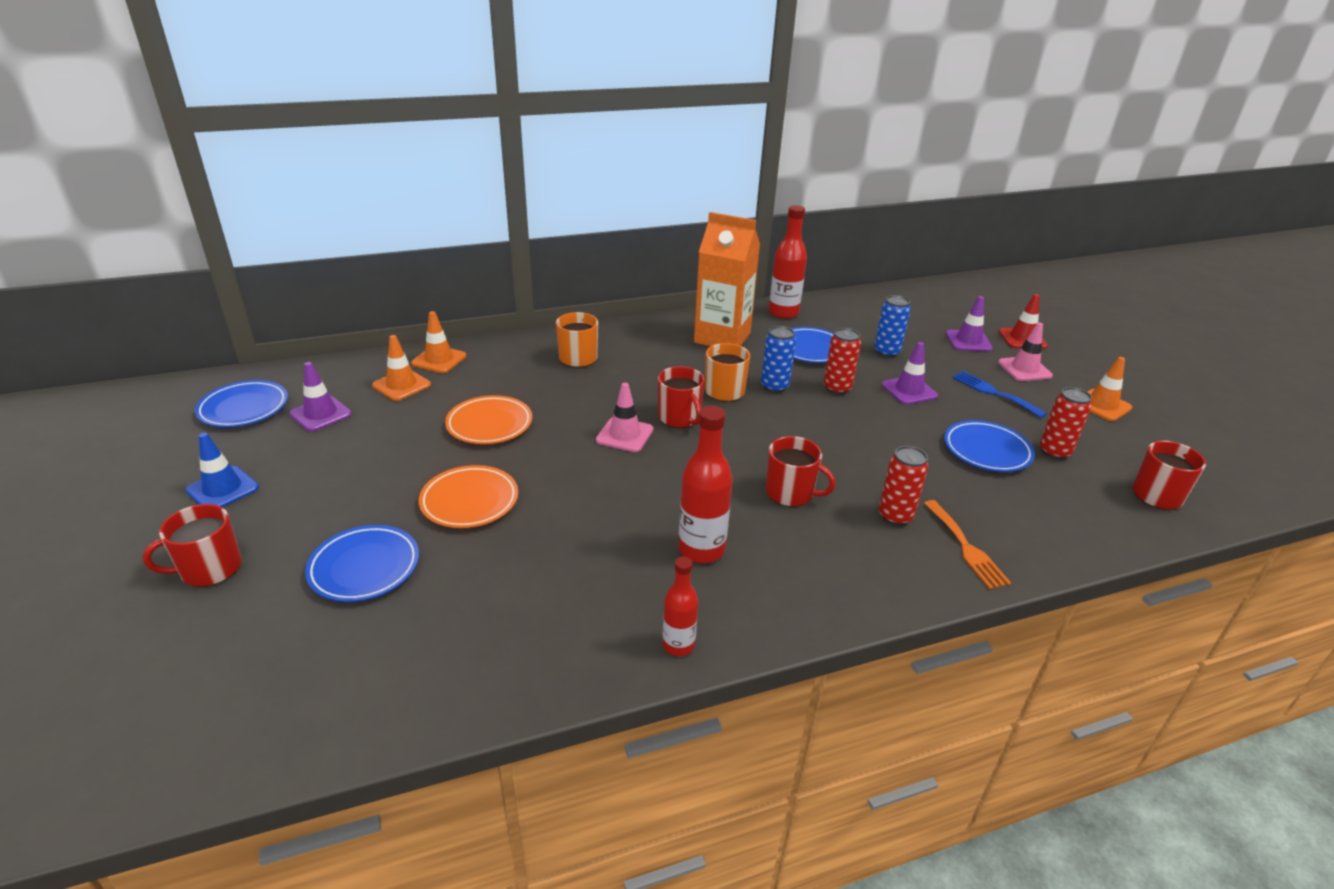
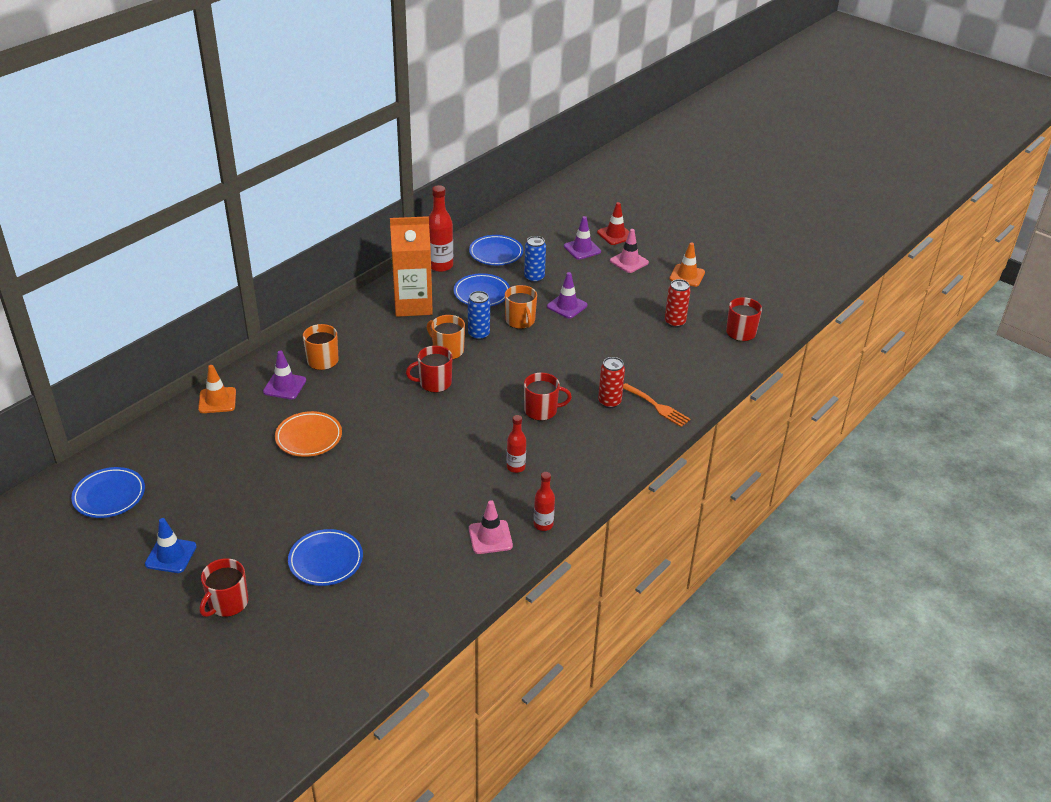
camera: 30 degrees left, 5 degrees up
(321, 414) = (176, 477): purple traffic cone -> purple traffic cone (284, 386)
(401, 385) = (211, 432): orange traffic cone -> none
(469, 501) = (349, 495): orange plate -> none
(624, 435) = (408, 410): pink traffic cone -> pink traffic cone (490, 537)
(680, 418) = (434, 383): red mug -> red mug turned 135 degrees clockwise
(701, 550) = (515, 467): red bottle -> red bottle, size x0.61
(837, 388) = (520, 321): red can -> orange mug
(987, 450) = (636, 336): blue plate -> blue plate (496, 253)
(993, 393) = (619, 289): blue fork -> none

